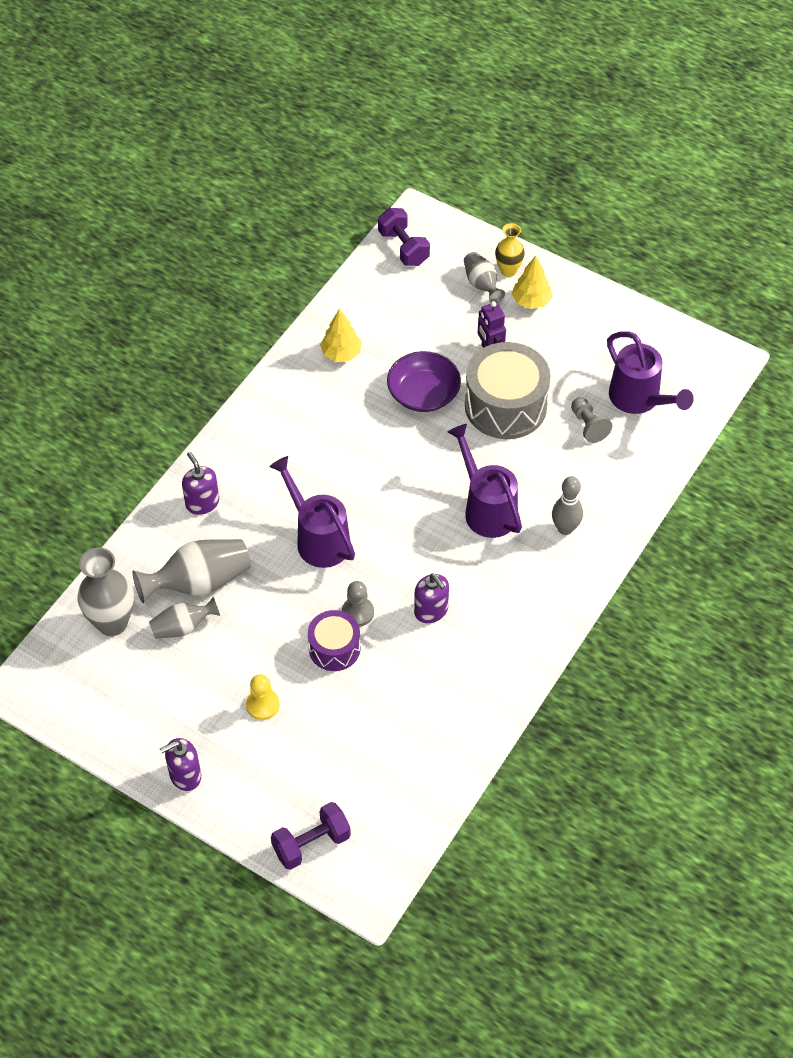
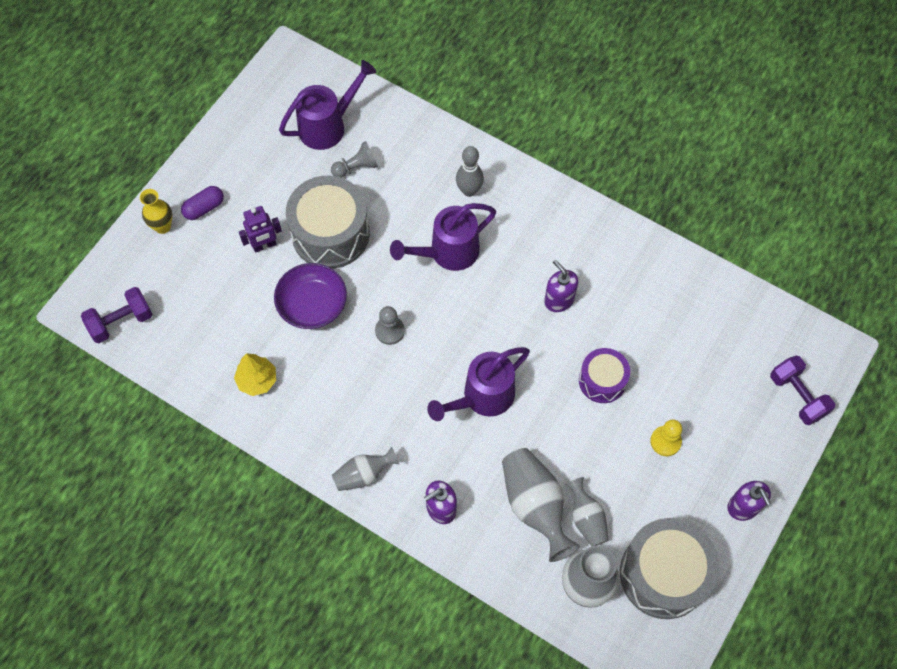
camera: 90 degrees left, 10 degrees up
(119, 694) = (663, 574): none -> grey drum
(357, 612) = (563, 361): grey pawn -> grey pawn (390, 331)
(431, 611) = (559, 300): purple soap dispenser -> purple soap dispenser turned 90 degrees counterclockwise
(482, 285) = (179, 250): grey vase -> grey vase (363, 474)
(531, 301) = (204, 208): yellow tree -> purple capsule

